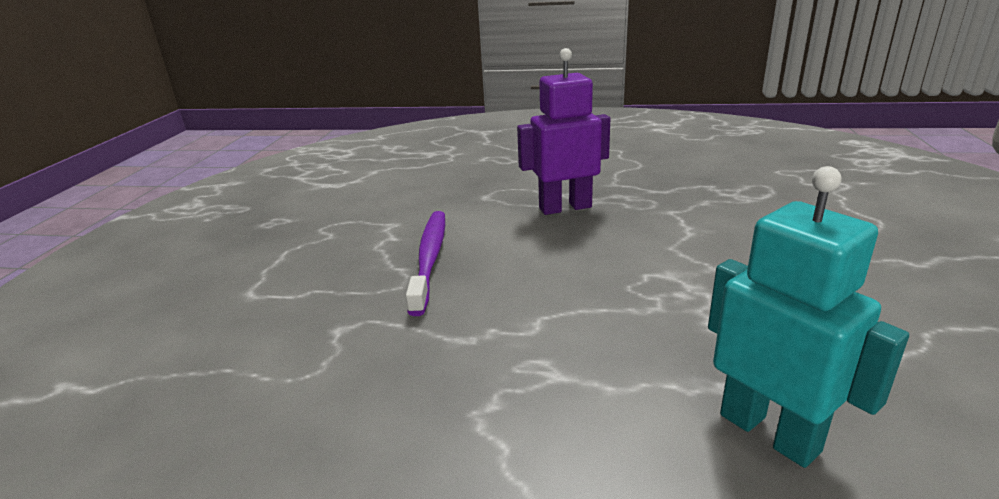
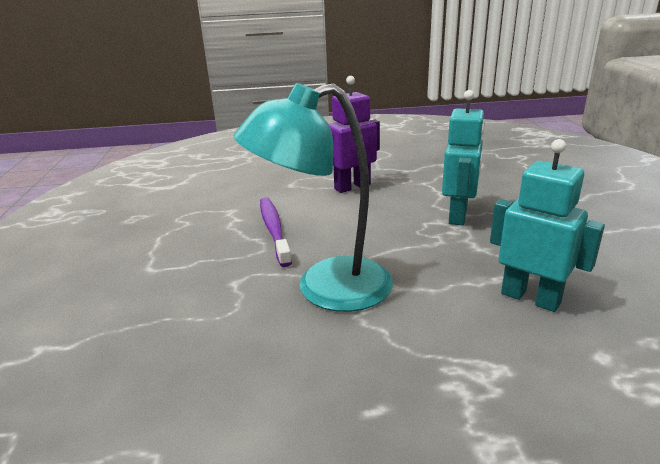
camera: 15 degrees left, 0 degrees up
(452, 359) = (325, 288): none -> turquoise lamp
(702, 269) = (458, 216): none -> turquoise robot

